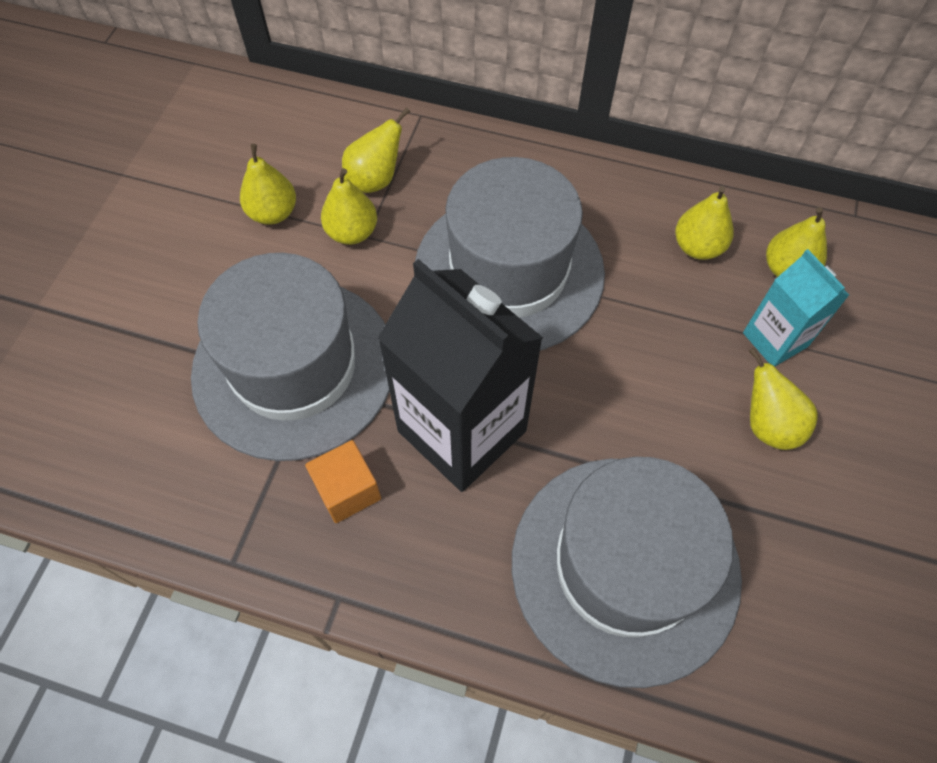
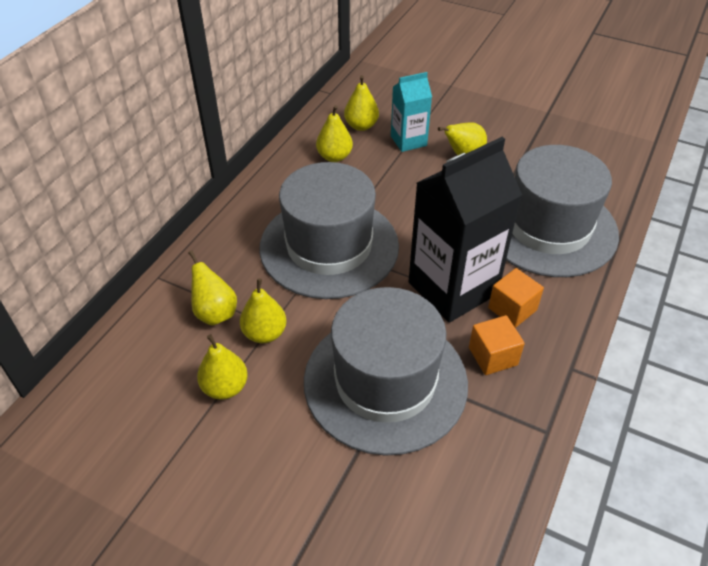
camera: 80 degrees left, 15 degrees down
(436, 513) = (512, 309): none -> orange cube

